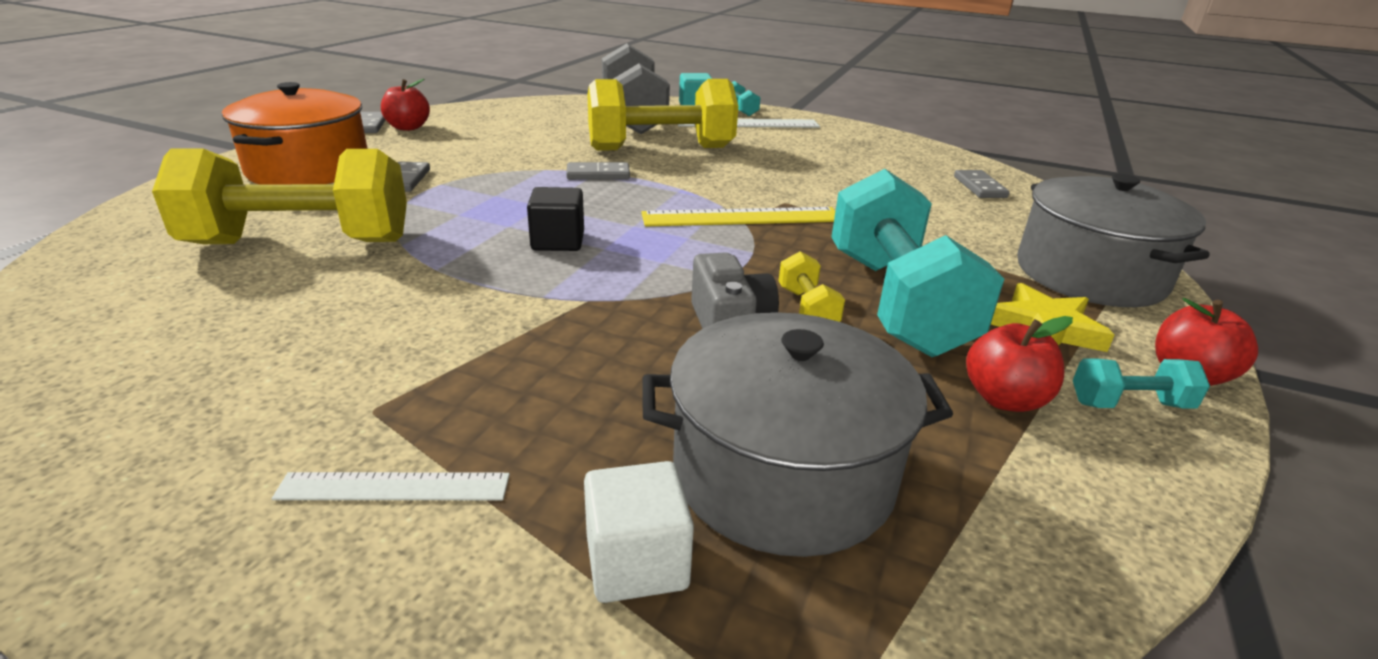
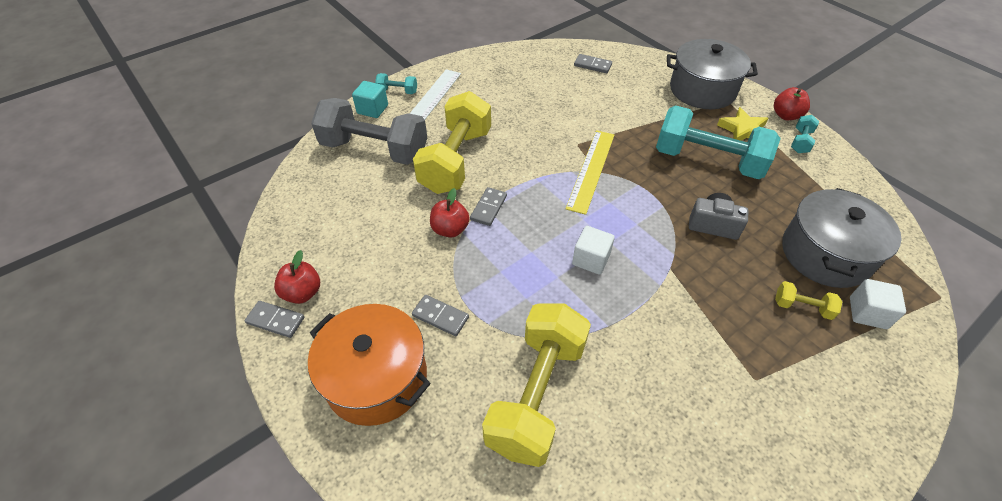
camera: 60 degrees left, 20 degrees up
(394, 487) = (815, 379): white ruler -> none
(558, 241) = (591, 259): black cube -> white cube
(807, 309) = (705, 192): yellow dumbbell -> yellow dumbbell (802, 307)
(1004, 399) = (790, 171): red apple -> red apple (450, 229)

